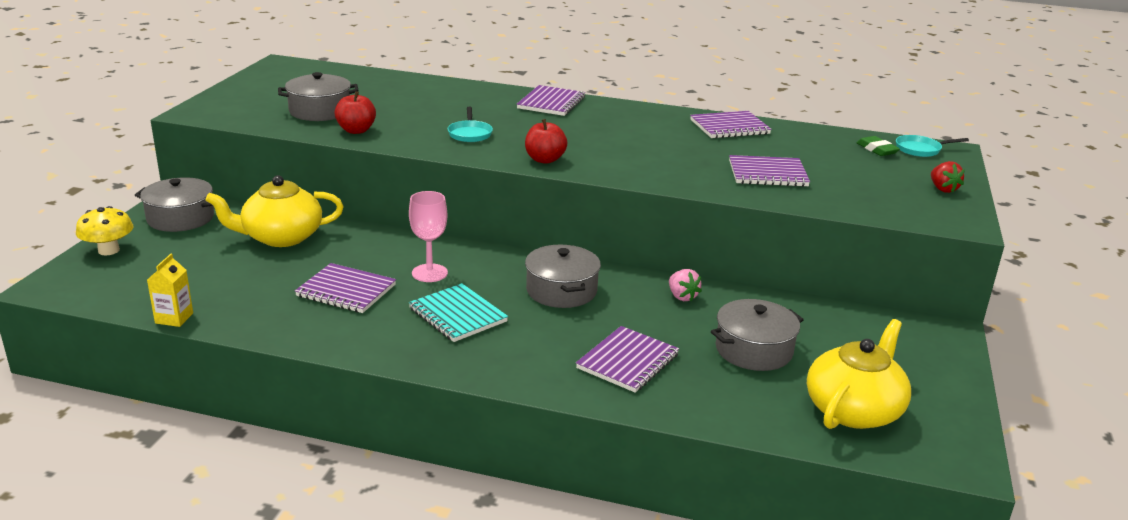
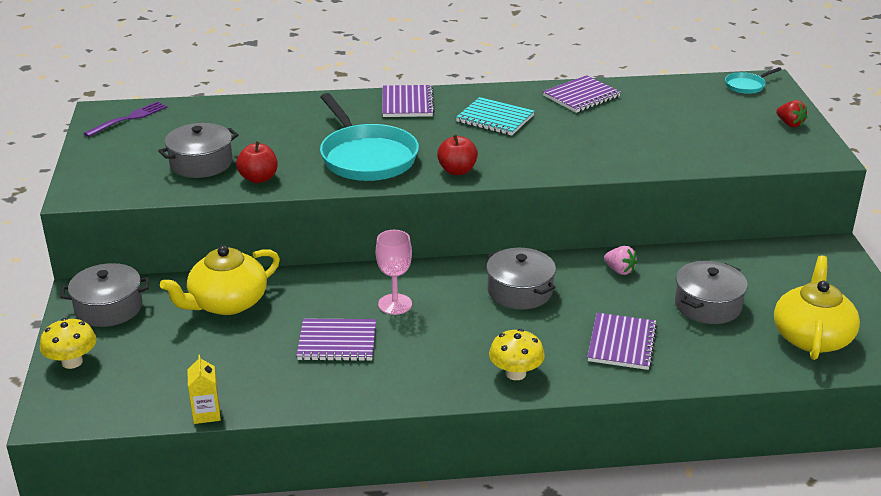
camera: 20 degrees left, 5 degrees up
(296, 71) = (128, 119): none -> purple fork
(457, 315) = (453, 339): turquoise notebook -> turquoise notebook (495, 119)
(470, 134) = (366, 157): turquoise pan -> turquoise pan, size x2.21
(492, 360) = (515, 373): none -> yellow mushroom
(767, 174) = (649, 141): purple notebook -> none
(877, 149) = (714, 94): green eraser -> none

